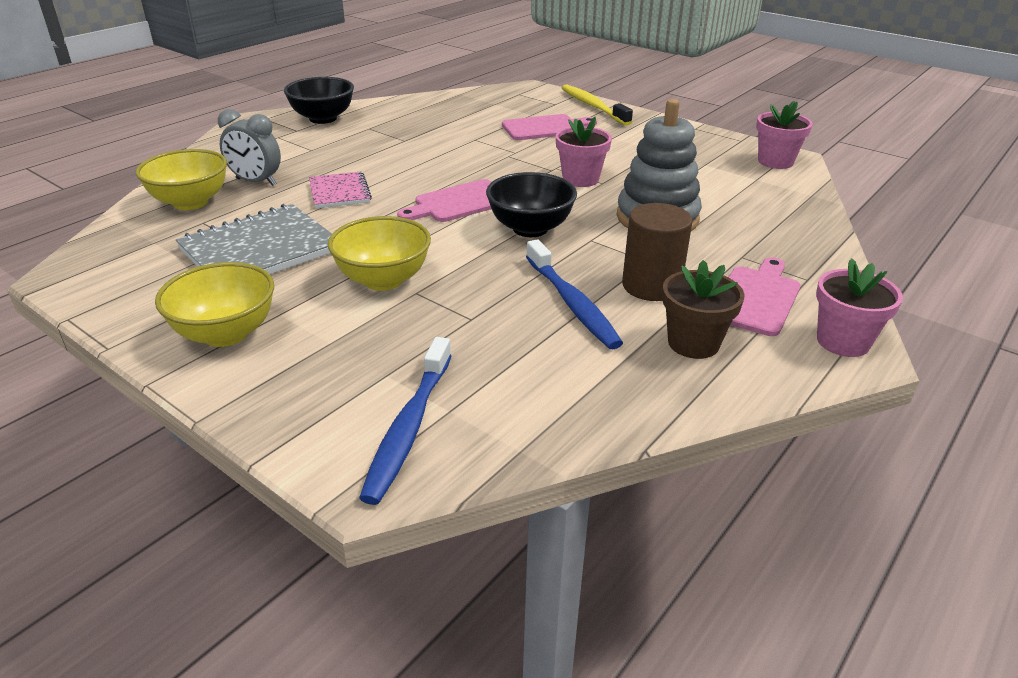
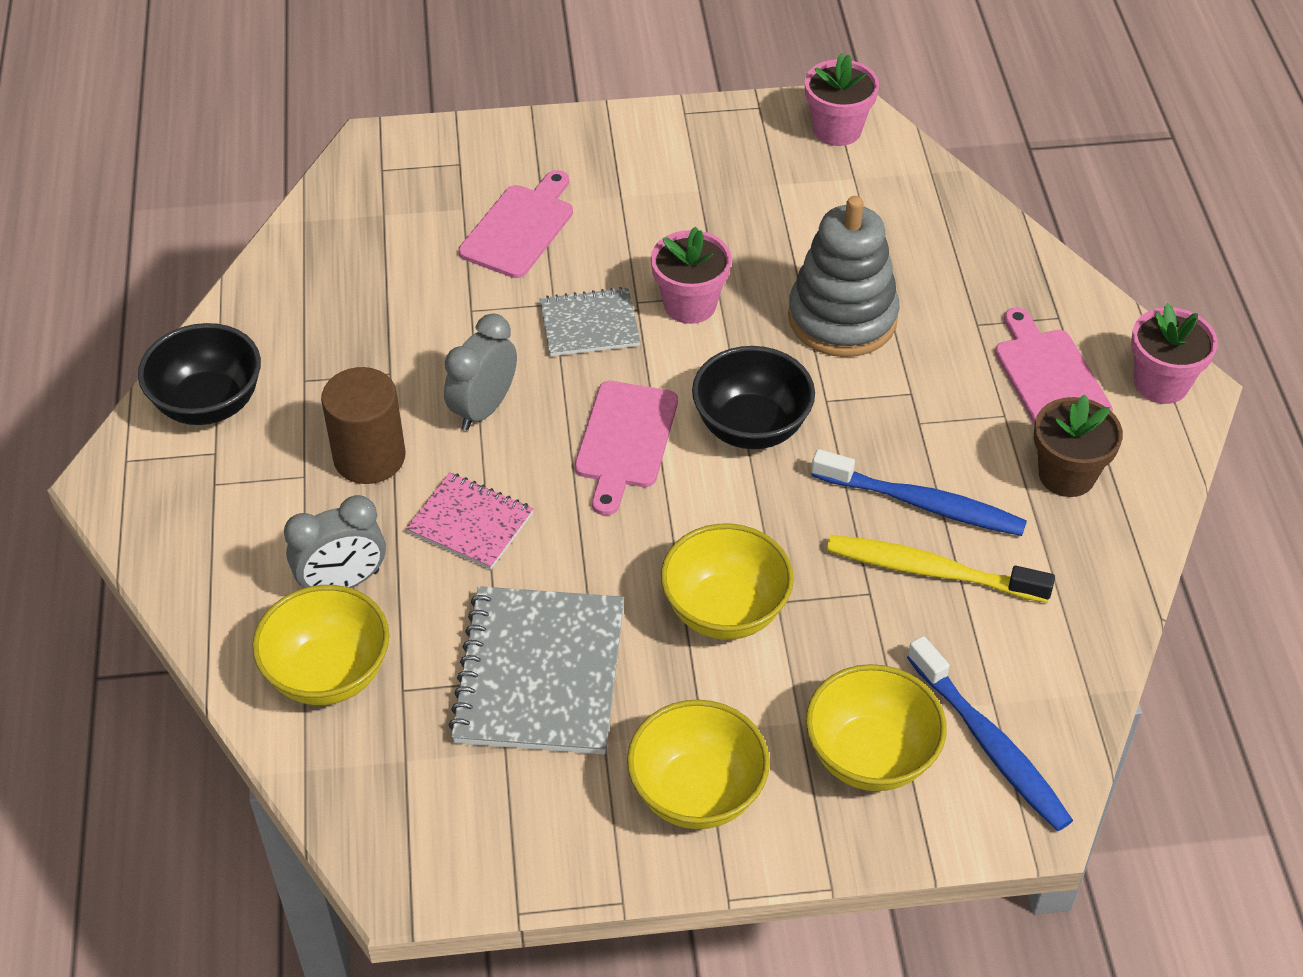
camera: 45 degrees left, 15 degrees up
(333, 382) = (870, 756): none -> yellow bowl
(419, 165) = (483, 409): none -> grey clock
(518, 164) = (589, 325): none -> grey notebook
(593, 106) = (513, 139): yellow toothbrush -> yellow toothbrush (931, 571)
(651, 286) = (955, 427): brown cylinder -> brown cylinder (369, 457)

